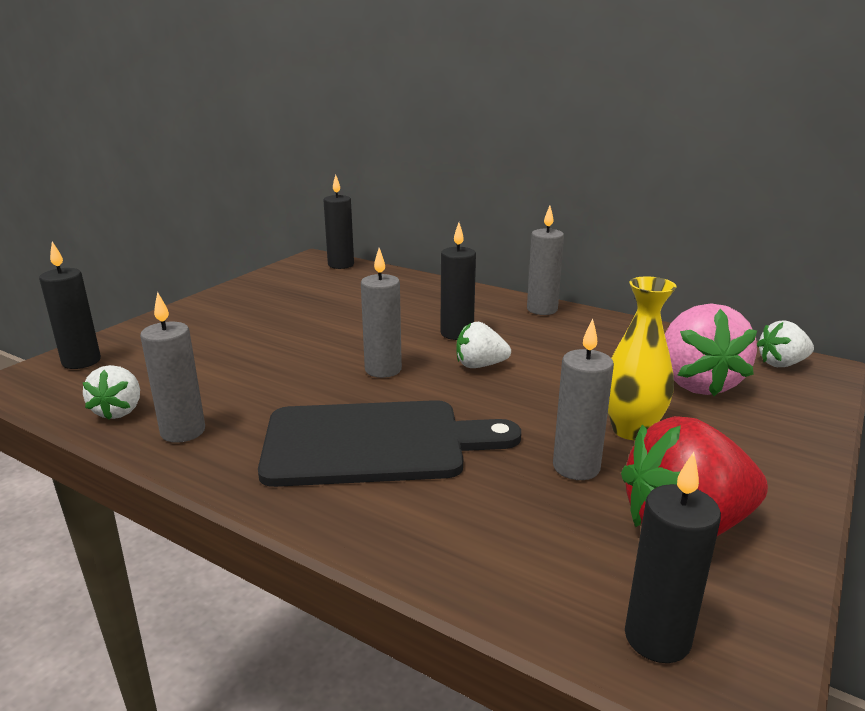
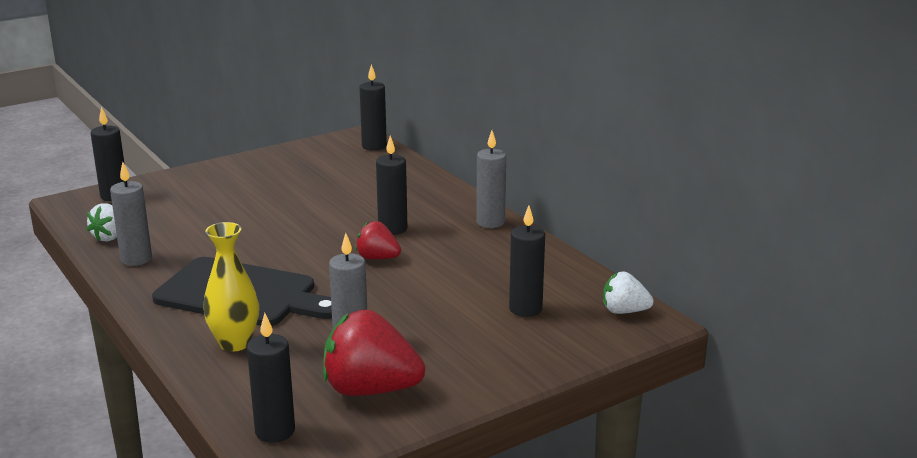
camera: 25 degrees right, 0 degrees up
(383, 370) = (304, 246): grey candle -> none
(480, 365) = (377, 258): white strawberry -> red strawberry
(631, 430) = (422, 328): yellow vase -> yellow vase (235, 343)
(696, 383) = (525, 309): pink strawberry -> black candle

